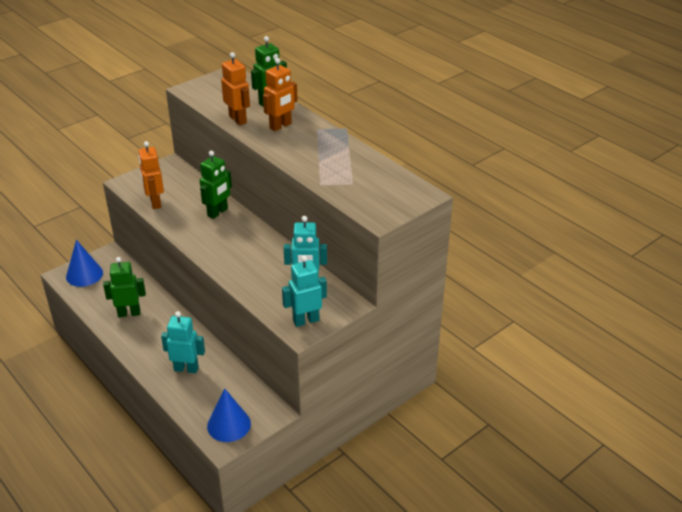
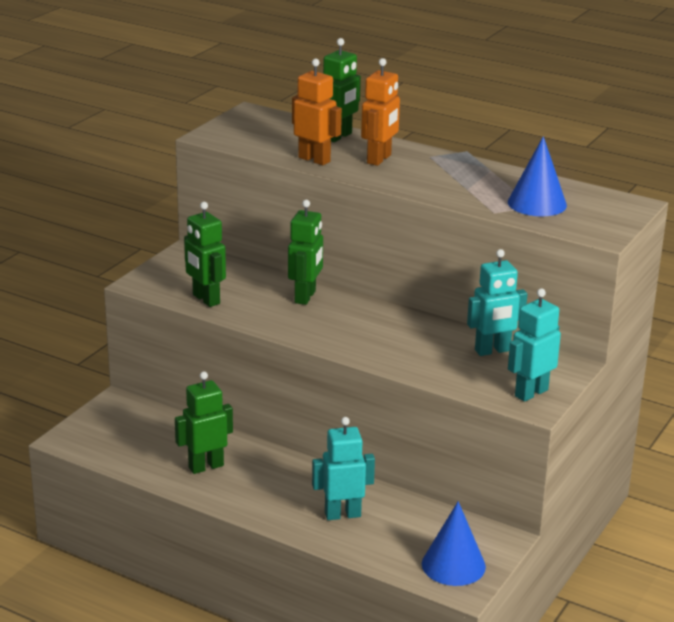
camera: 20 degrees left, 10 degrees down
(84, 274) = (99, 433): blue cone -> blue cone (537, 203)
(155, 202) = (205, 299): orange robot -> green robot

